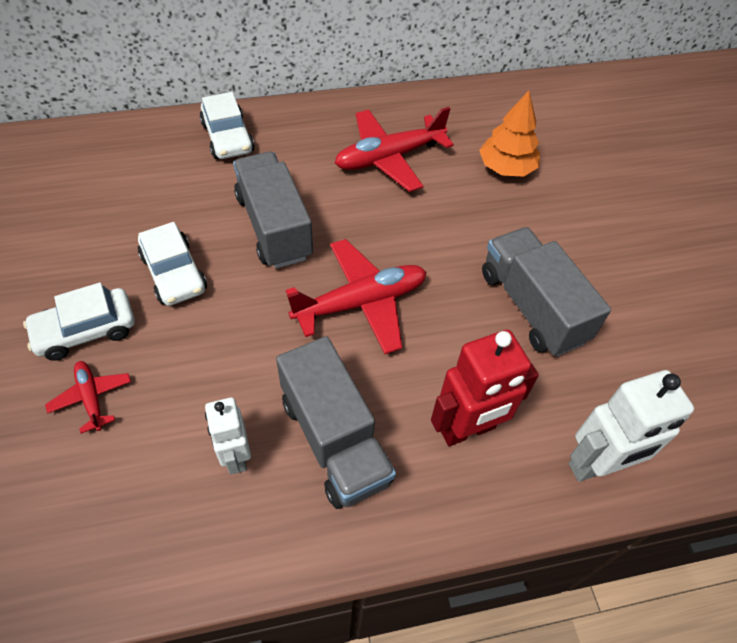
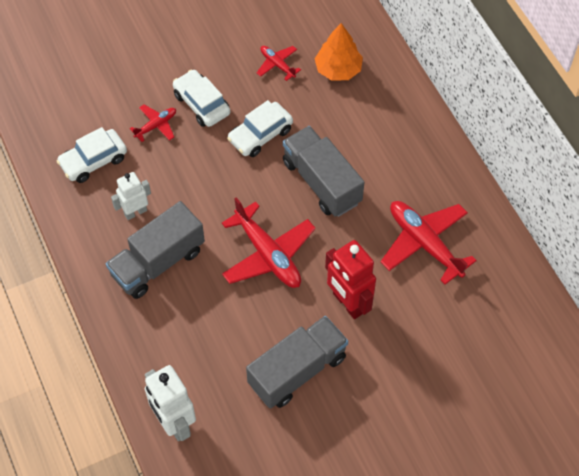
camera: 80 degrees right, 5 degrees up
(72, 232) = (277, 64): none -> red plane
(228, 138) = (404, 124): white car -> white car (93, 161)
(274, 226) = (321, 182): grey truck -> grey truck turned 90 degrees counterclockwise
(467, 430) = (182, 339): red robot -> red robot (348, 303)
(506, 168) = (446, 336): orange tree -> orange tree (338, 69)

